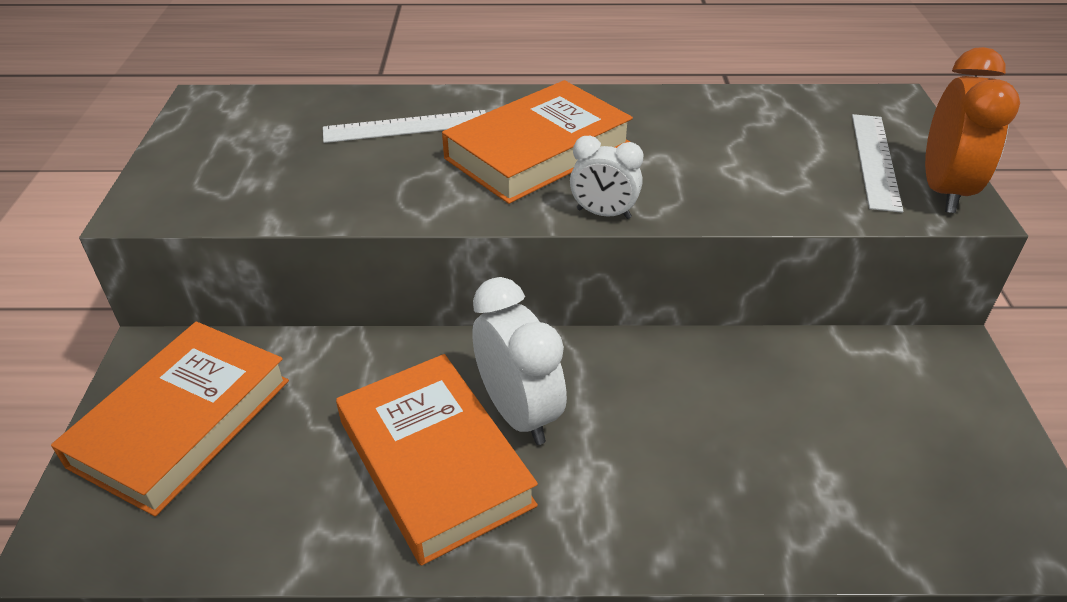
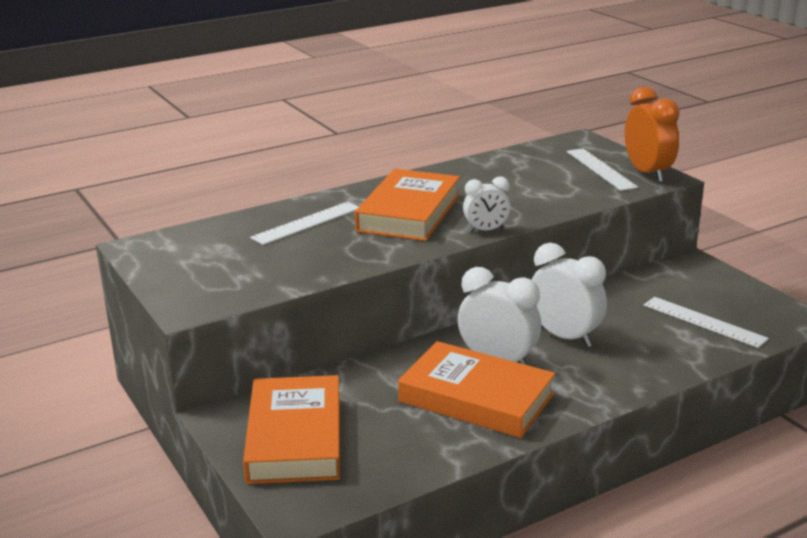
camera: 30 degrees left, 15 degrees down
(645, 409) = (564, 337): none -> white clock
(878, 473) = (704, 322): none -> white ruler

